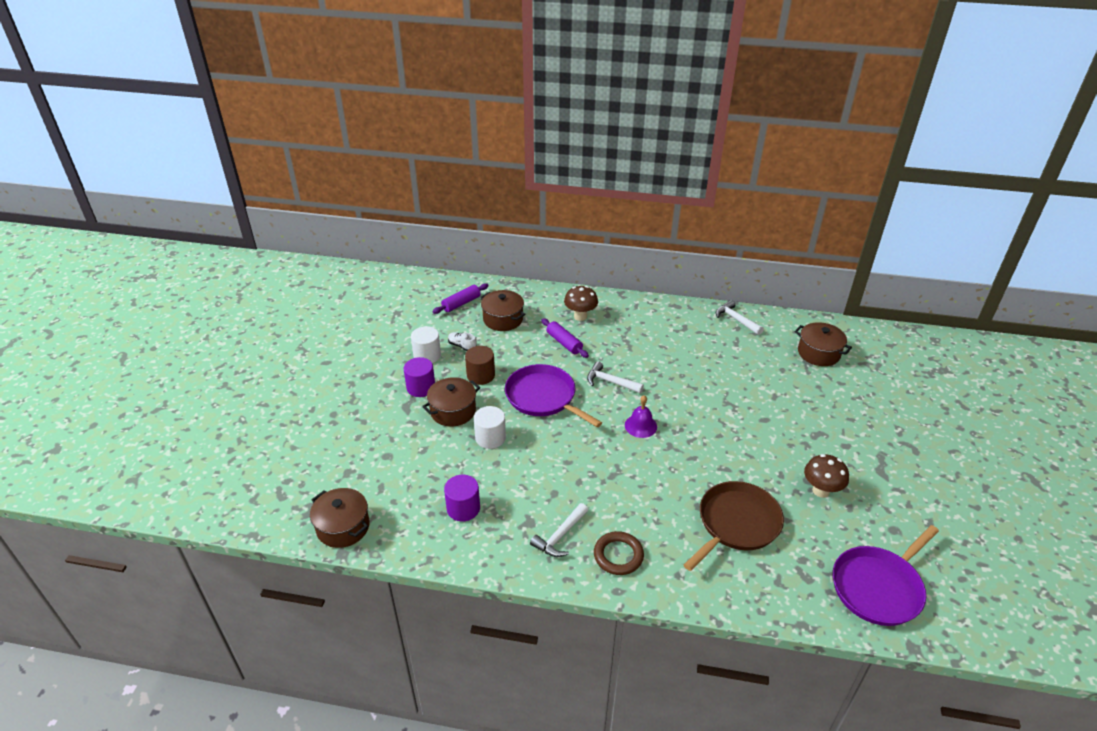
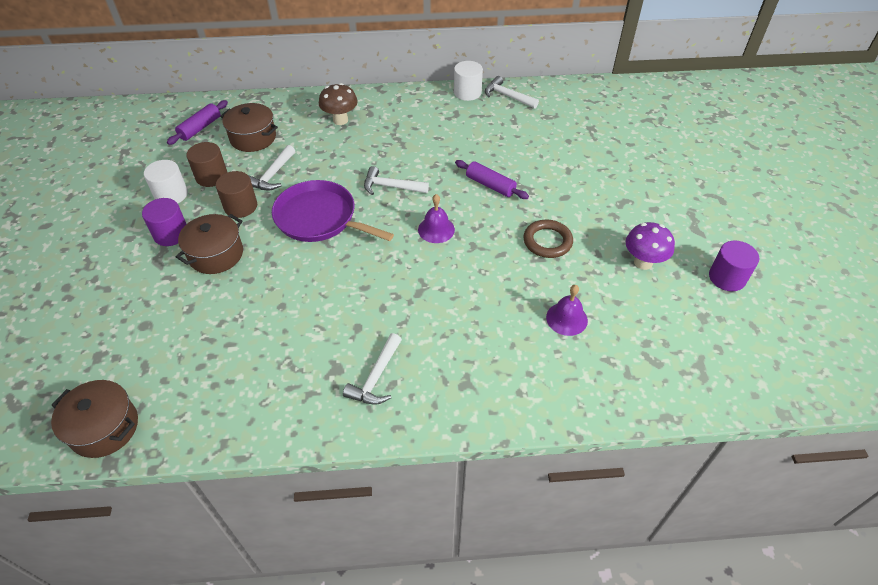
camera: 15 degrees left, 10 degrees up
(462, 346) = (211, 176): white shoe -> brown cylinder
(463, 508) = (253, 369): purple cylinder -> purple cylinder (727, 277)
(490, 438) = (268, 277): white cylinder -> white cylinder (467, 92)
(512, 354) = (272, 175): none -> white hammer
(564, 343) = (329, 152): purple rolling pin -> purple rolling pin (490, 185)
(618, 555) = (448, 385): brown ring -> brown ring (547, 241)
(736, 524) = (566, 318): brown pan -> purple bell
(818, 353) = (599, 117): brown pot -> none
(821, 491) = (643, 262): brown mushroom -> purple mushroom
(878, 587) = (730, 355): purple pan -> none

